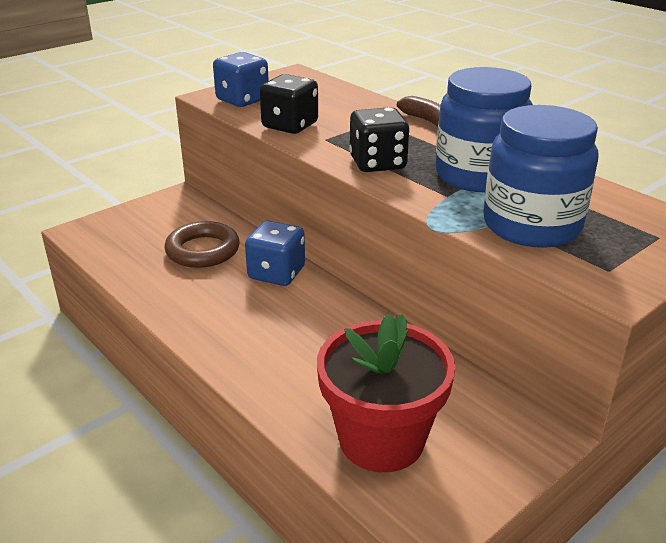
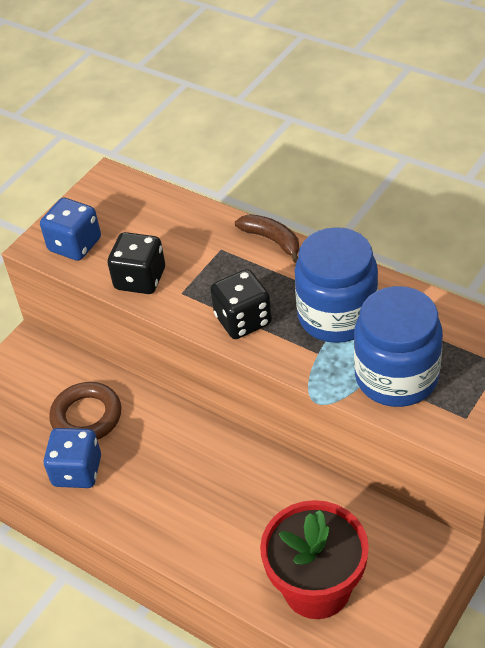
camera: 10 degrees left, 15 degrees up
(276, 273) = (167, 428): blue dice -> blue dice (77, 471)

